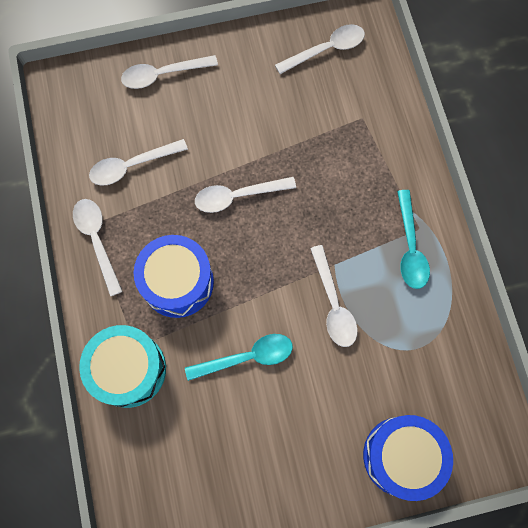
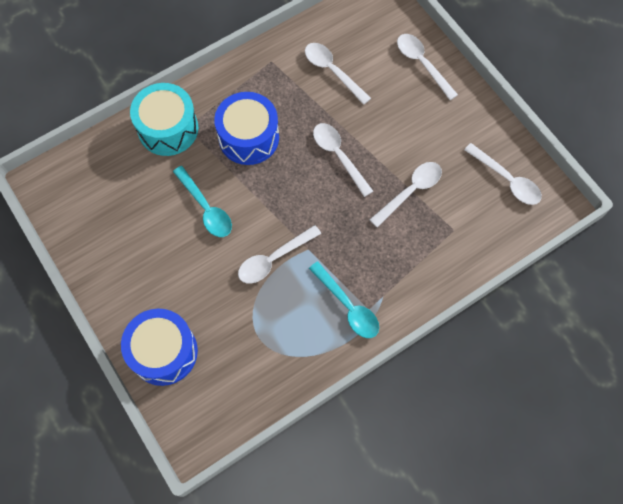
camera: 70 degrees right, 5 degrees down
(97, 241) = (261, 70): white spoon -> white spoon (410, 191)
(410, 247) = (348, 306): turquoise spoon -> turquoise spoon turned 105 degrees counterclockwise

